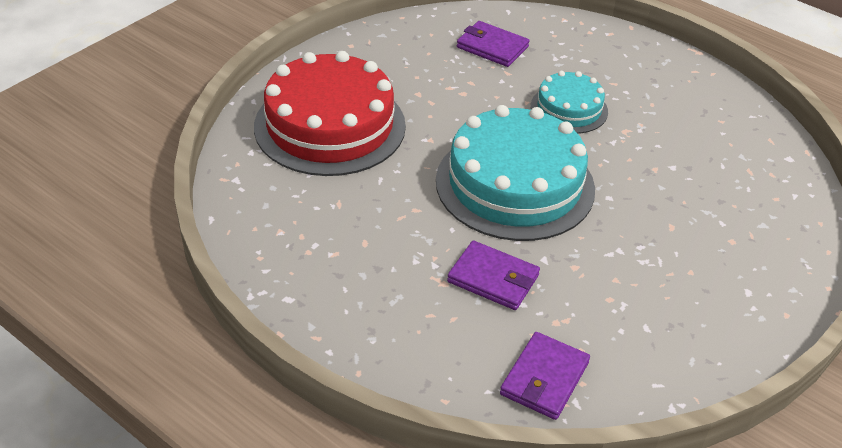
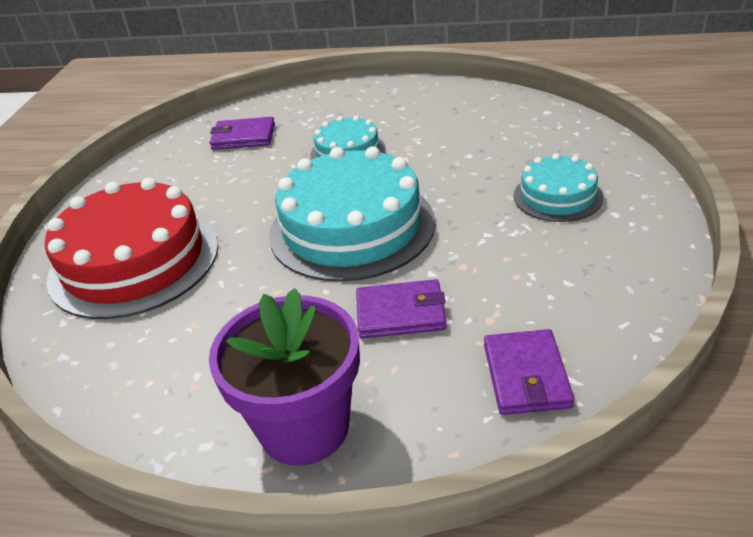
camera: 25 degrees left, 5 degrees down
(360, 324) = (304, 427): none -> purple flower pot
(713, 248) = (557, 196): none -> turquoise cake

